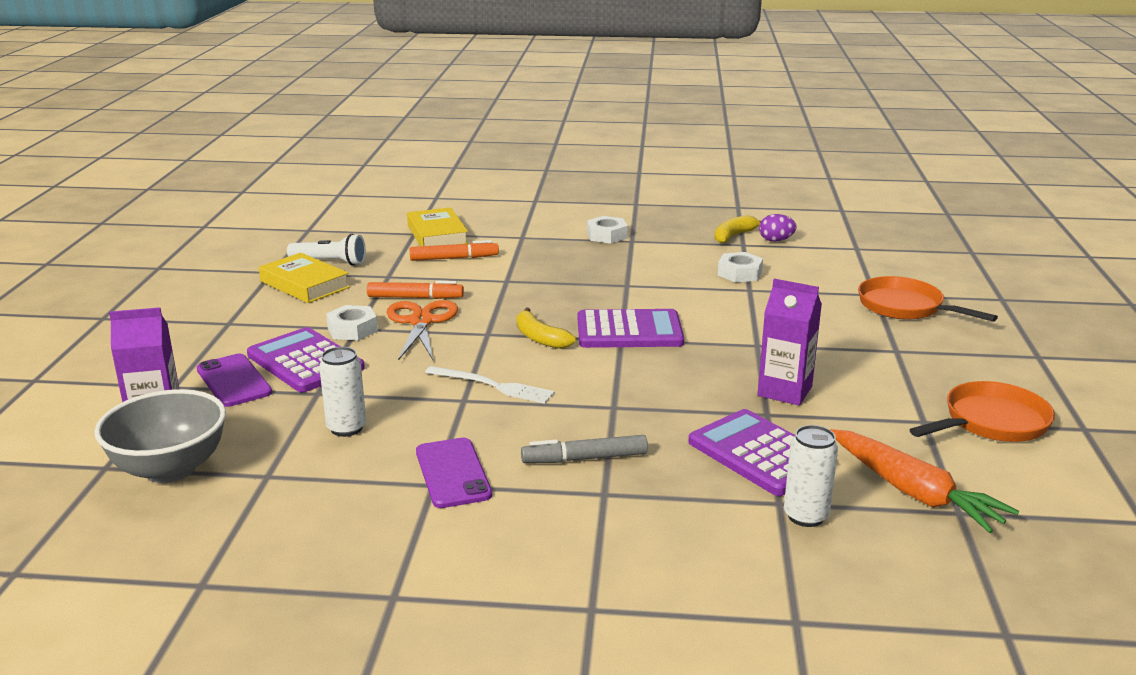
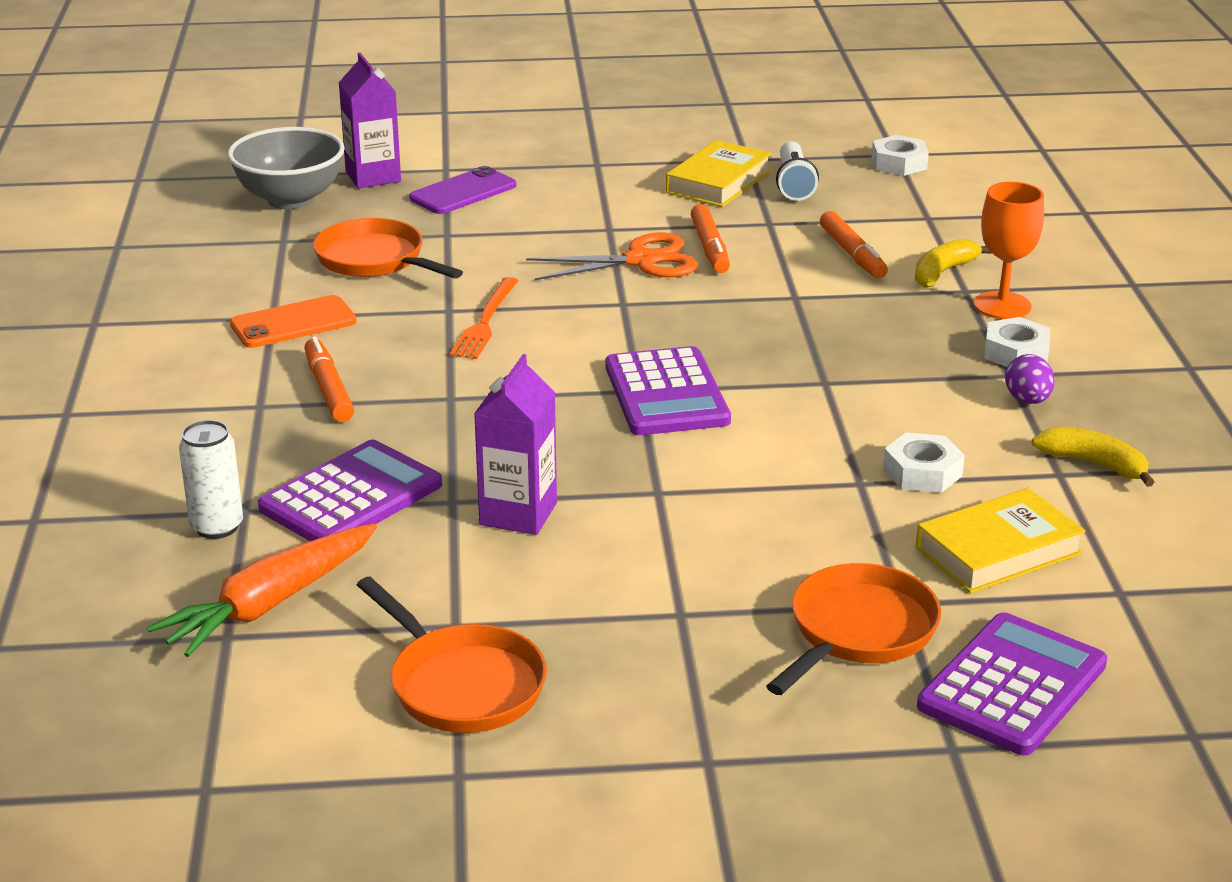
camera: 80 degrees right, 5 degrees up
(305, 362) = (516, 217): purple calculator -> purple calculator (1012, 685)
(346, 428) = (375, 260): white can -> orange pan
(352, 329) = (604, 227): white nut -> white nut (899, 163)
(437, 235) = (931, 232): yellow book -> yellow book (998, 551)
(452, 473) = (293, 323): purple phone -> orange phone
(493, 386) = (485, 322): white fork -> orange fork
(540, 338) = (622, 336): yellow banana -> yellow banana (943, 272)
(547, 231) = (1002, 306): none -> orange goblet
(585, 459) = (328, 389): grey marker -> orange marker
(776, 240) = (1100, 505): purple egg -> purple egg (1027, 400)

